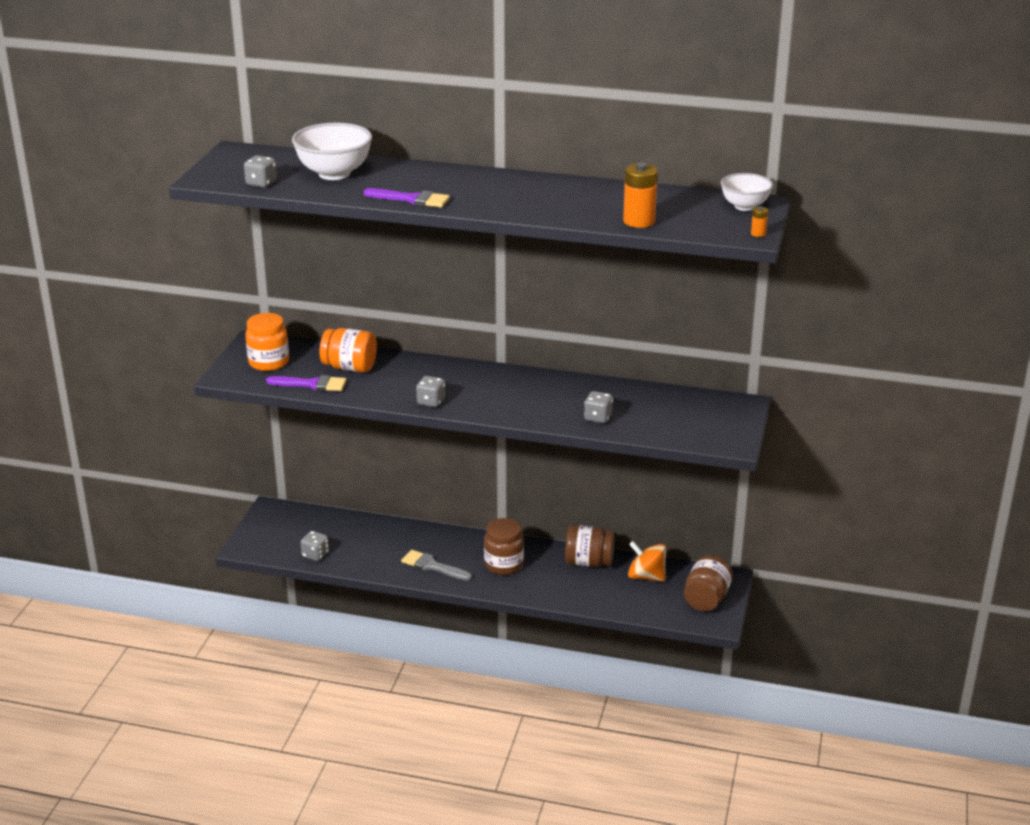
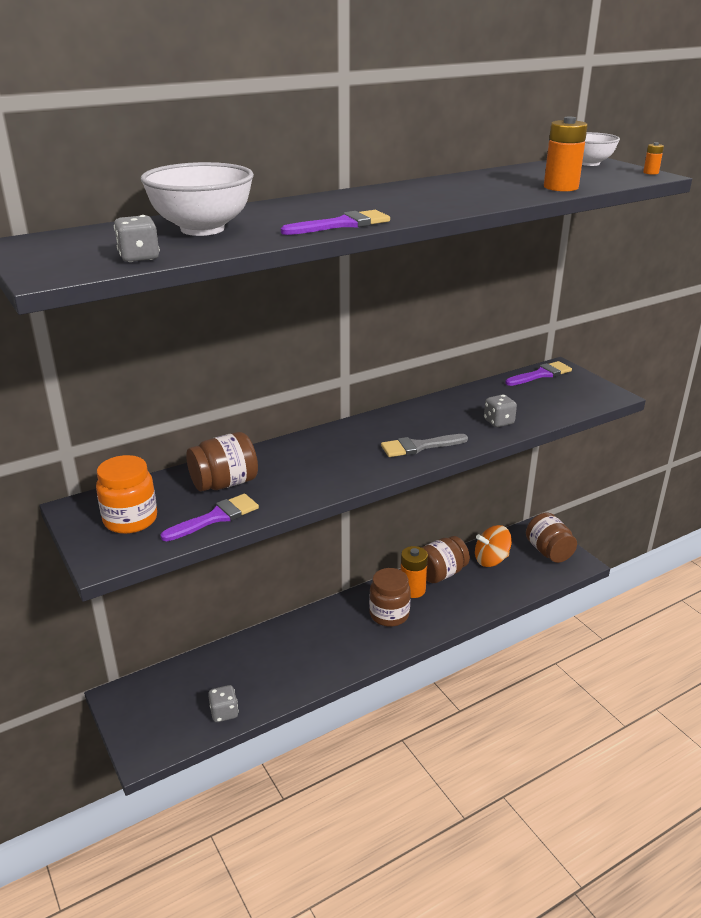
camera: 45 degrees left, 0 degrees up
(349, 367) = (224, 483): orange jar -> brown jar
(431, 402) = (355, 475): grey dice -> none
(432, 566) = (339, 653): grey brush -> grey brush (419, 446)
(548, 560) = (412, 590): none -> orange battery
(714, 401) = (541, 374): none -> purple brush

